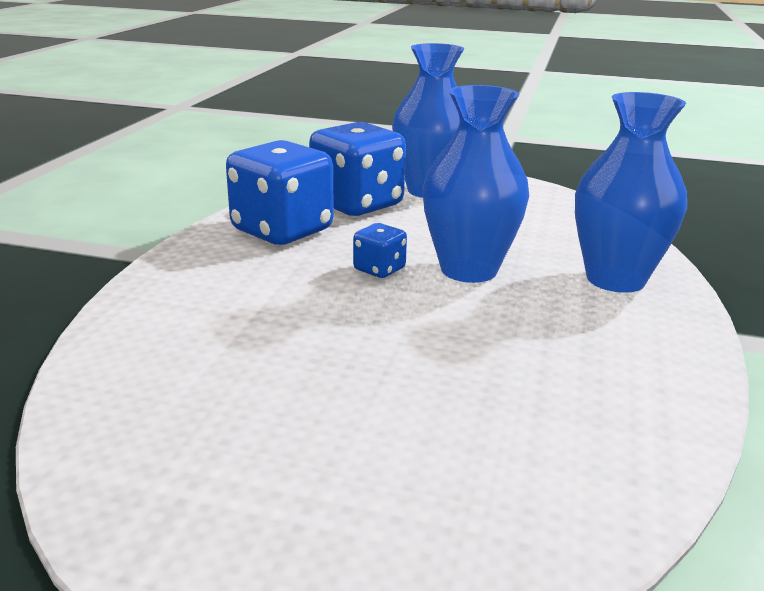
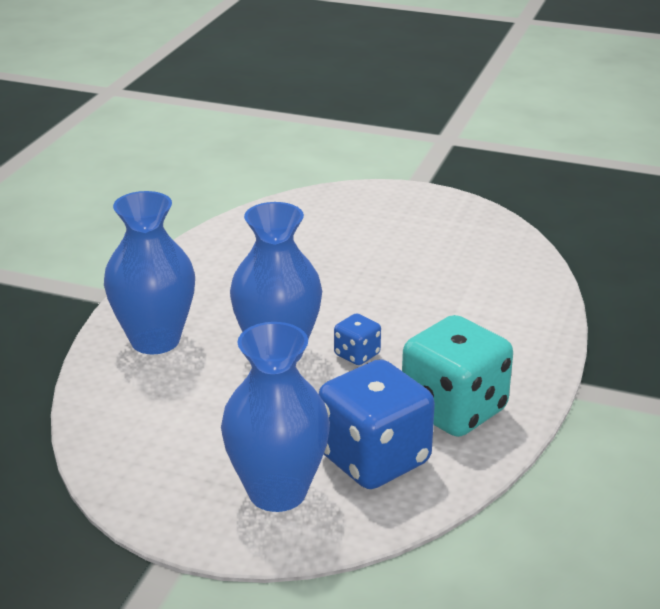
camera: 175 degrees left, 5 degrees up
(282, 231) = (453, 410): blue dice -> turquoise dice

